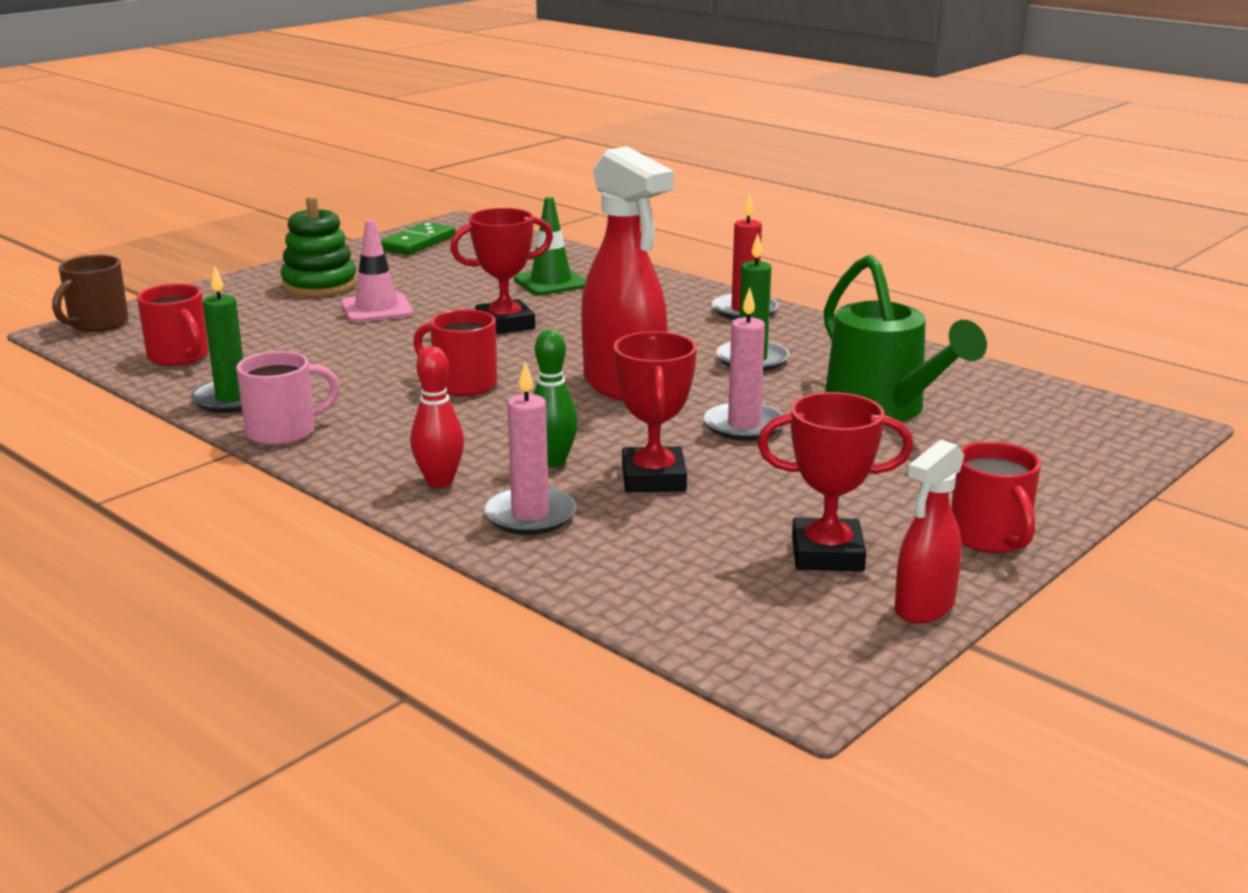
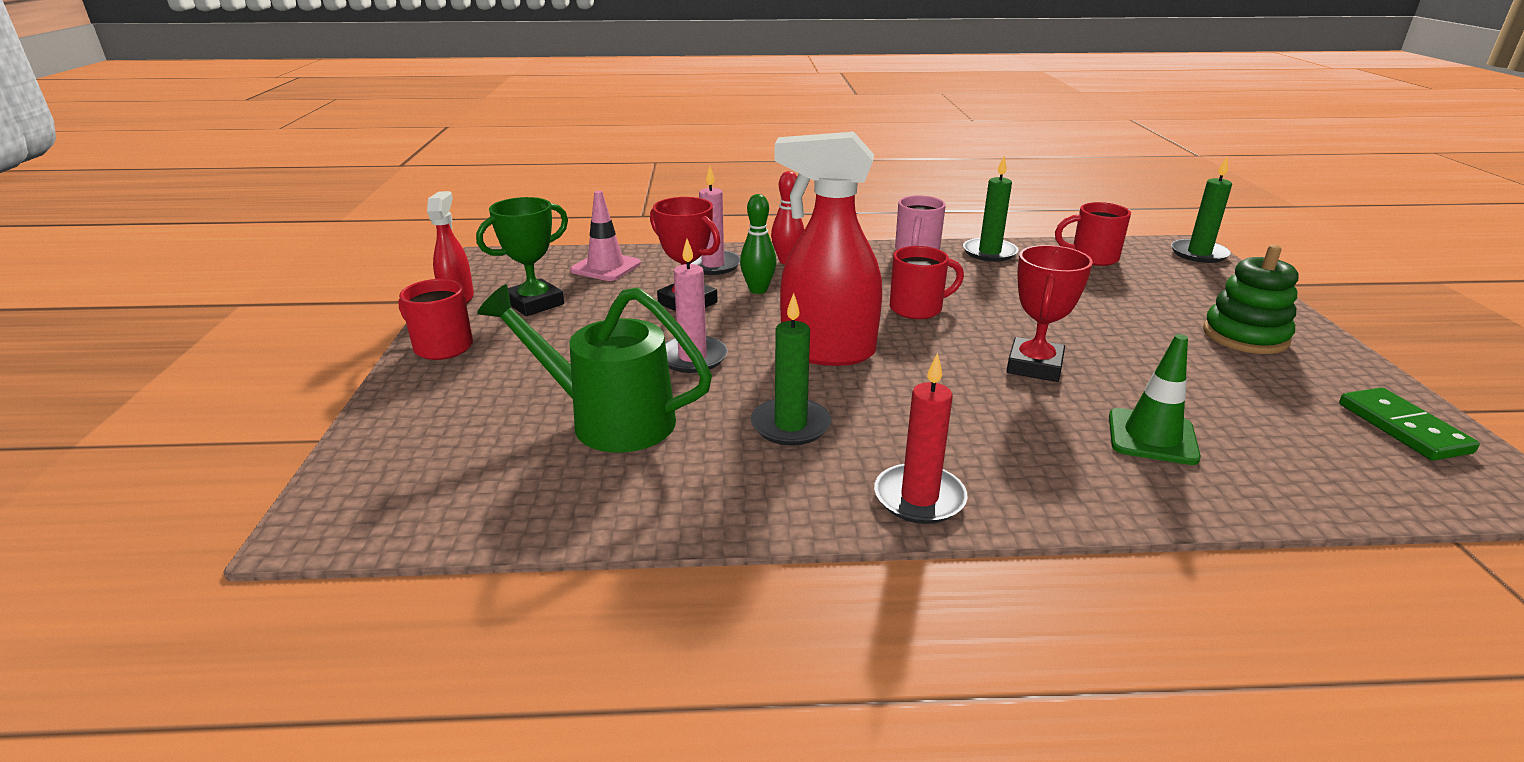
camera: 135 degrees right, 5 degrees up
(97, 324) = (1199, 254): brown mug -> green candle
(377, 309) = (1141, 335): pink traffic cone -> pink traffic cone (606, 267)
(827, 554) = (535, 303): red trophy -> green trophy

